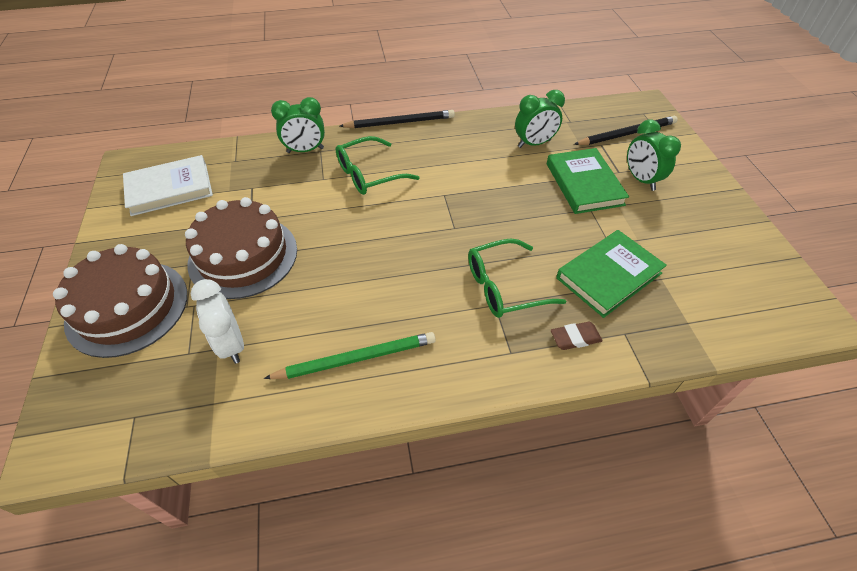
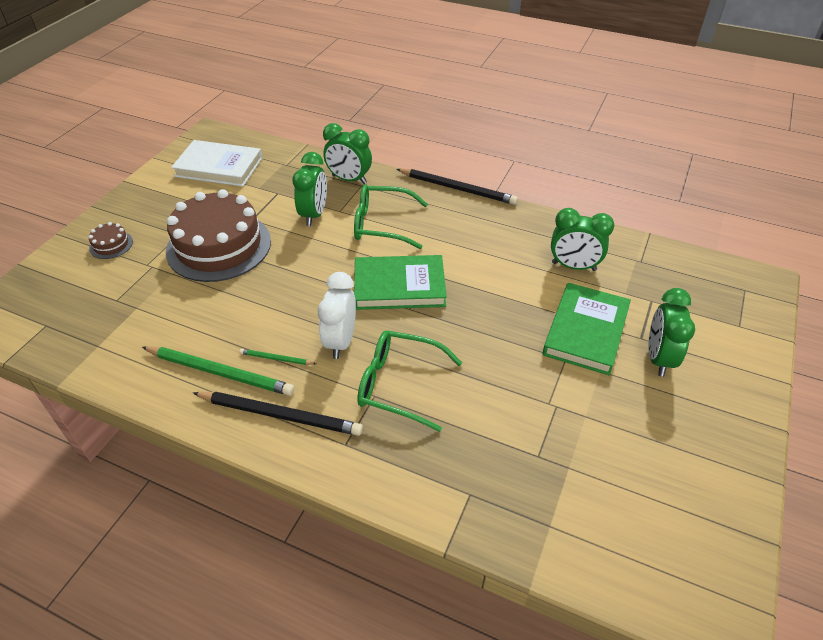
camera: 35 degrees right, 5 degrees down
(127, 307) = (111, 245): brown cake -> brown cake, size x0.41
(231, 344) = (148, 310): white clock -> white clock (340, 341)
(304, 191) = (314, 215): none -> green clock
(392, 320) = (276, 359): none -> green pencil
(575, 338) = (416, 468): brown eraser -> none
(608, 275) = (513, 432): green book -> green book (399, 286)
(626, 134) = (696, 303): black pencil -> black pencil (280, 415)

